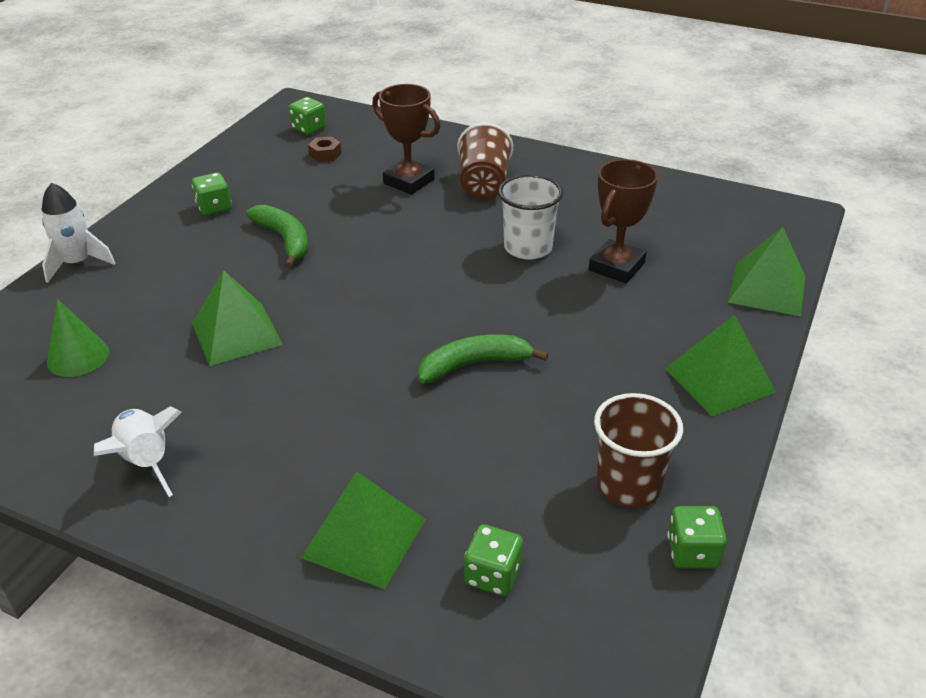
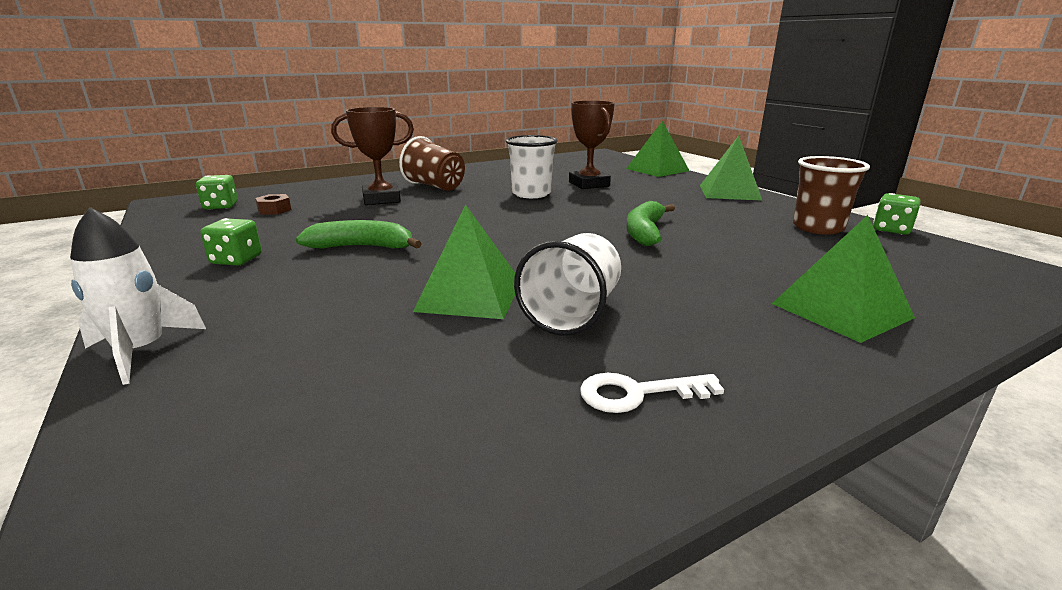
camera: 55 degrees left, 15 degrees down
(78, 356) = (349, 396): green cone -> none
(146, 462) = (637, 393): white rocket -> white key
(243, 392) = (572, 313): none -> white cup
(493, 575) = (904, 279): green dice -> none

